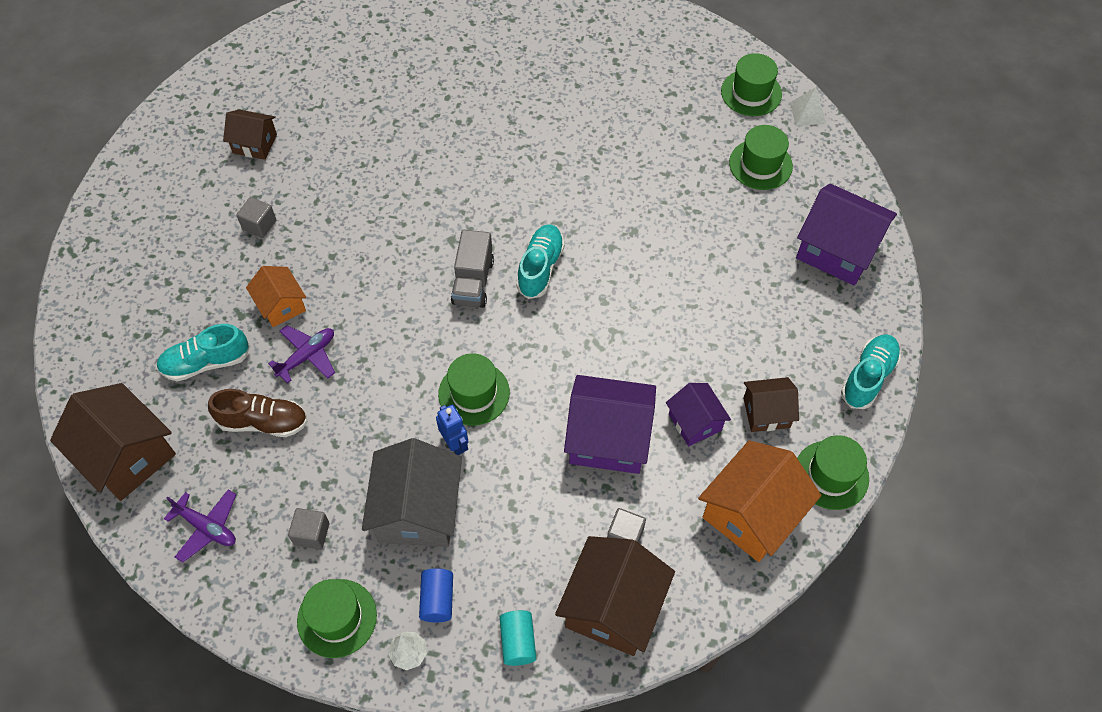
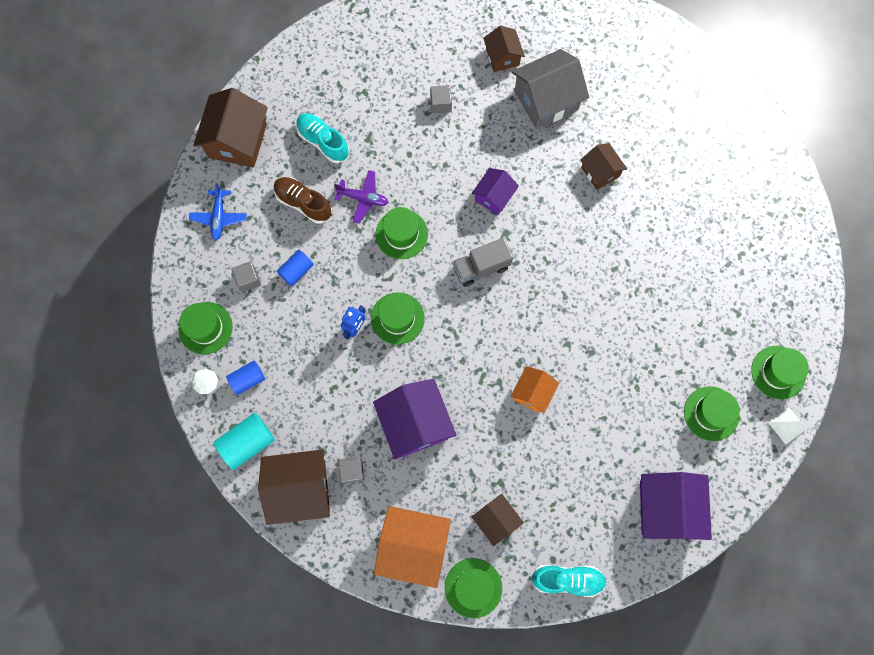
camera: 60 degrees right, 15 degrees up
(207, 527) = (219, 217): purple plane -> blue plane
(263, 422) = (303, 203): brown shoe -> brown shoe turned 150 degrees clockwise
(281, 305) = (389, 158): orange house -> orange house (533, 392)
(341, 472) = (296, 271): none -> blue cylinder
(378, 339) = (401, 234): none -> green hat
(417, 510) = (297, 332): grey house -> grey house (546, 100)
(447, 126) = (600, 172): none -> brown house
(518, 642) = (247, 443): turquoise cylinder -> turquoise cylinder, size x1.53
(540, 268) = (520, 305): turquoise shoe -> none
(695, 422) = (460, 475): purple house -> purple house (494, 196)

